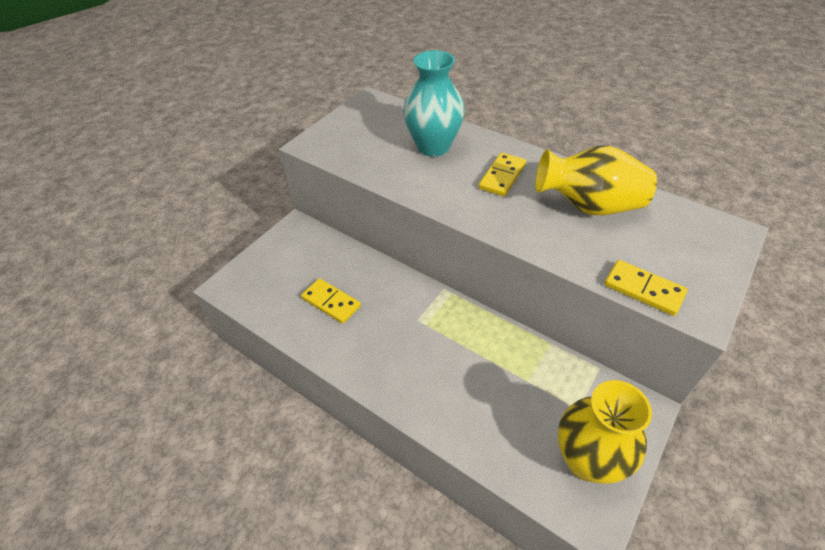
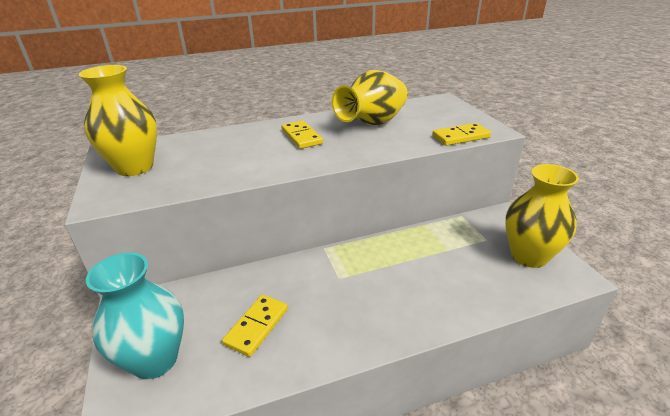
camera: 55 degrees left, 15 degrees down
(331, 302) = (257, 326): yellow domino -> yellow domino turned 45 degrees counterclockwise
(361, 126) = (135, 167): none -> yellow vase
(433, 147) = (224, 147): turquoise vase -> turquoise vase (155, 360)

